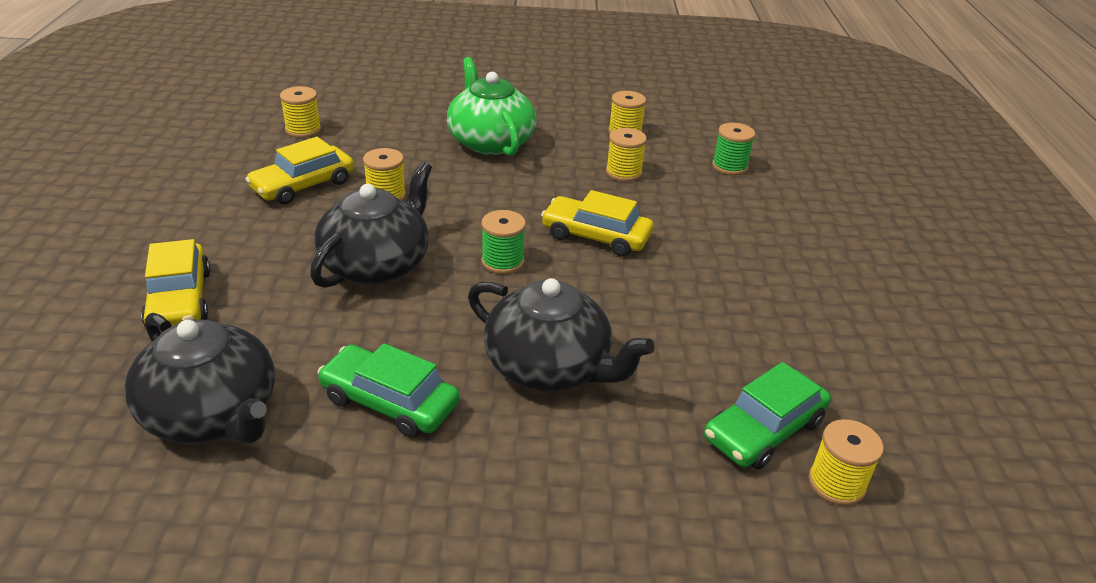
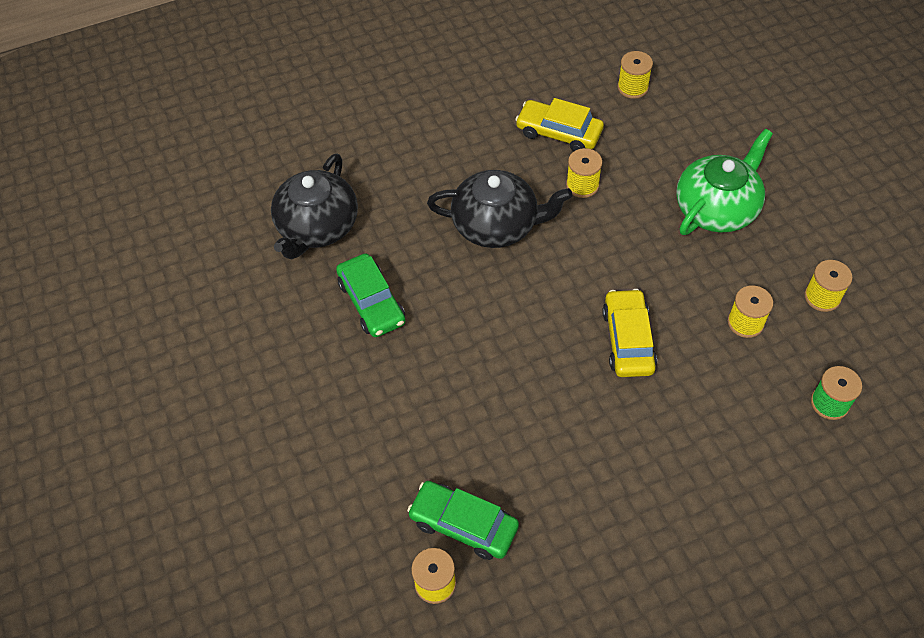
camera: 70 degrees right, 20 degrees up
(179, 300) = (397, 151): yellow car -> none
(389, 402) = (371, 302): green car -> green car turned 150 degrees clockwise
(502, 261) = (550, 294): green spool -> none
(549, 367) = (452, 372): black teapot -> none

